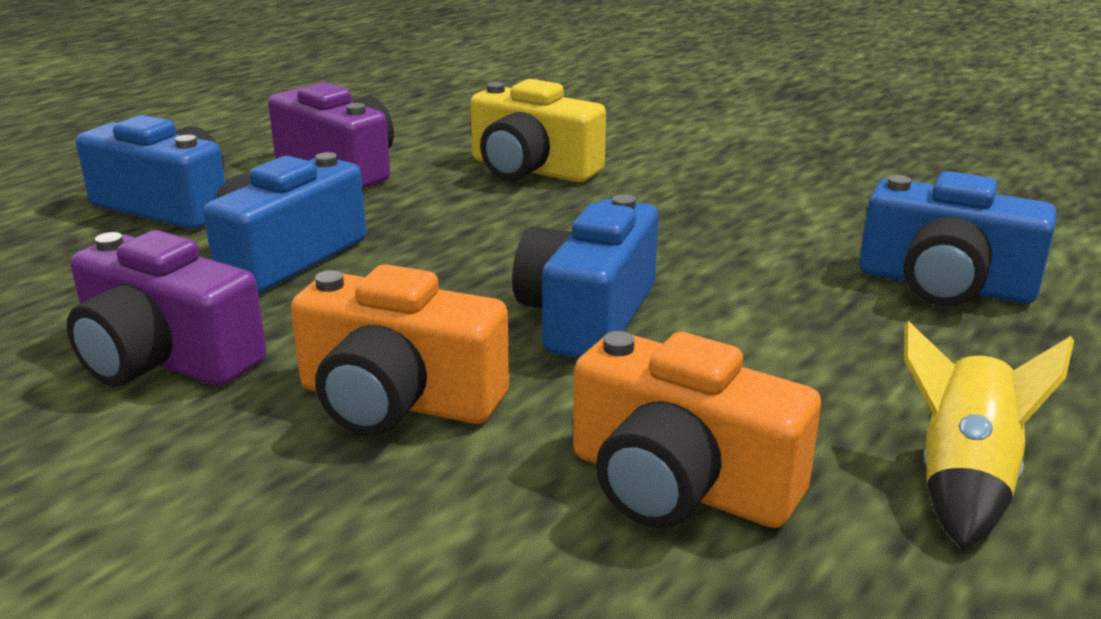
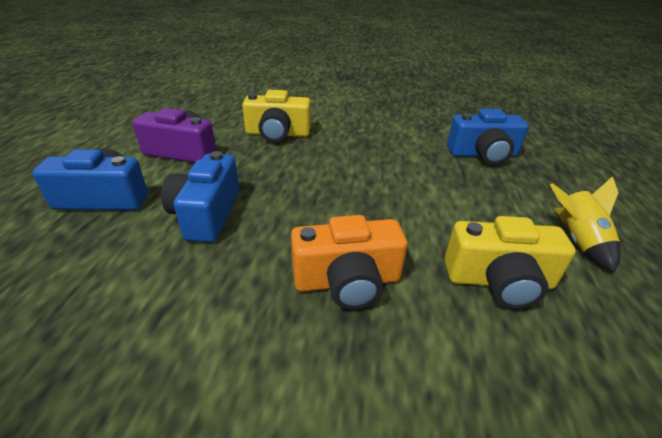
camera: 30 degrees left, 10 degrees up
(165, 358) = (202, 299): purple camera -> none
(587, 316) = (379, 206): blue camera -> none
(679, 484) = (499, 281): orange camera -> yellow camera

